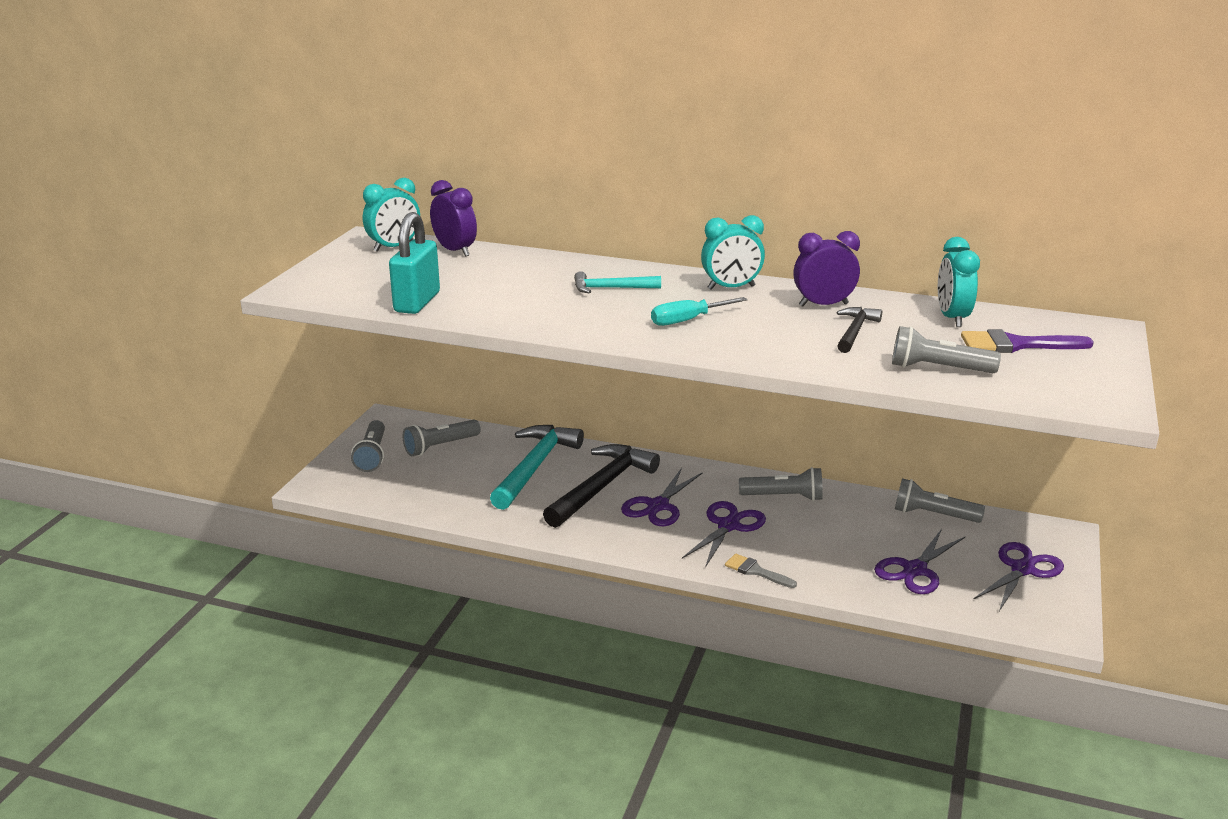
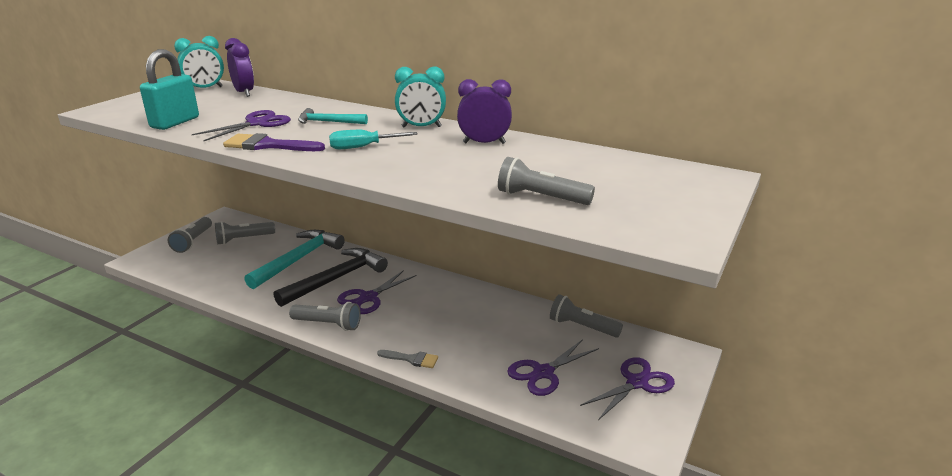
camera: 10 degrees right, 0 degrees up
(728, 526) = (412, 319): purple scissors -> purple scissors (257, 123)
(756, 571) = (411, 359): grey brush -> grey brush turned 150 degrees clockwise
(783, 497) = (469, 300): grey flashlight -> grey flashlight (328, 324)
(855, 331) = (493, 164): black hammer -> none
(952, 318) = (585, 159): turquoise clock -> none
(1016, 345) = (627, 183): purple brush -> purple brush (268, 145)

